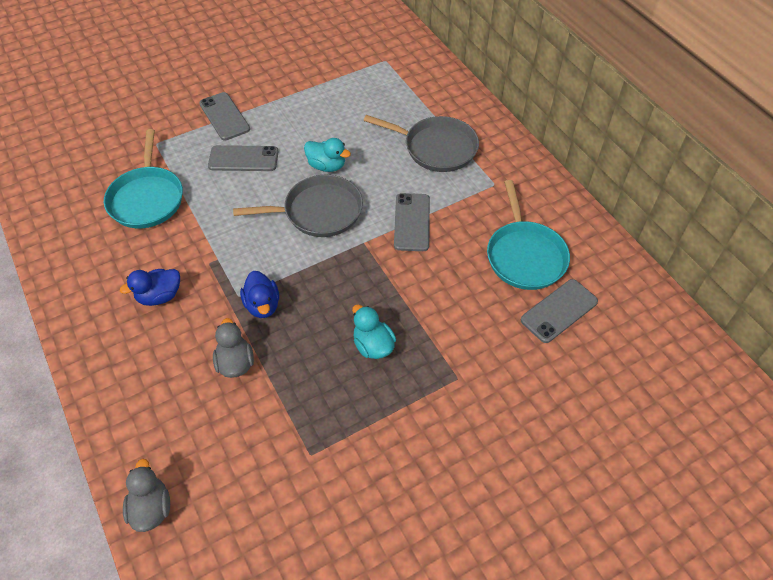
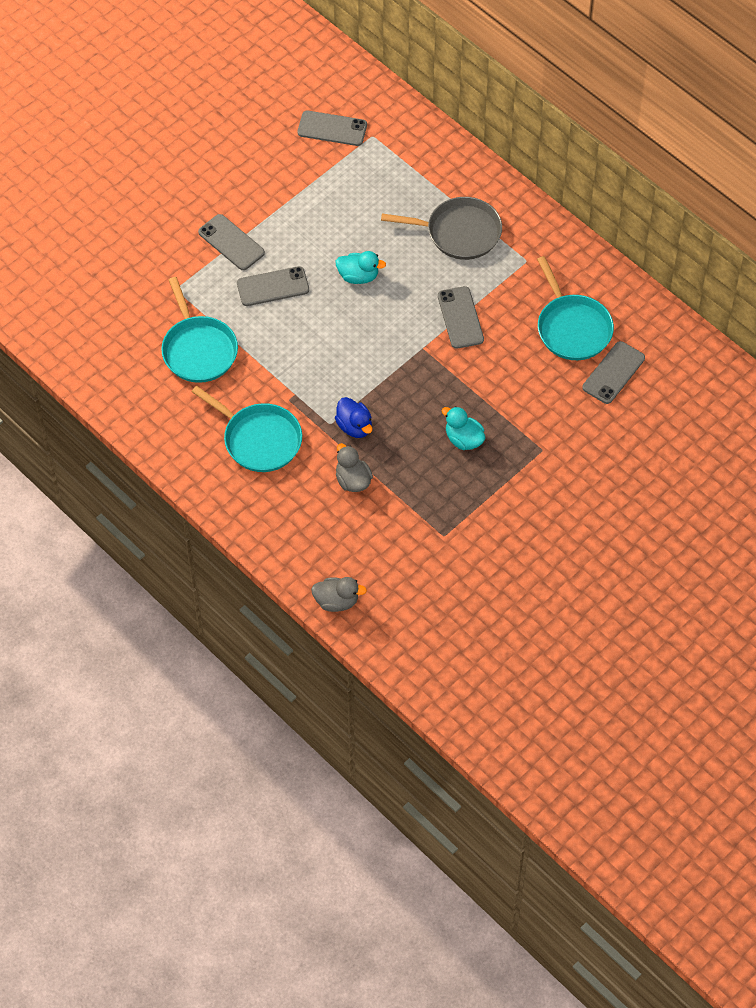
camera: 15 degrees left, 5 degrees up
(151, 508) = (336, 601): grey duck -> grey duck turned 120 degrees clockwise
(159, 296) = (259, 439): blue duck -> turquoise pan
(319, 211) = (369, 326): grey pan -> none
(352, 49) = (332, 128): none -> grey phone

